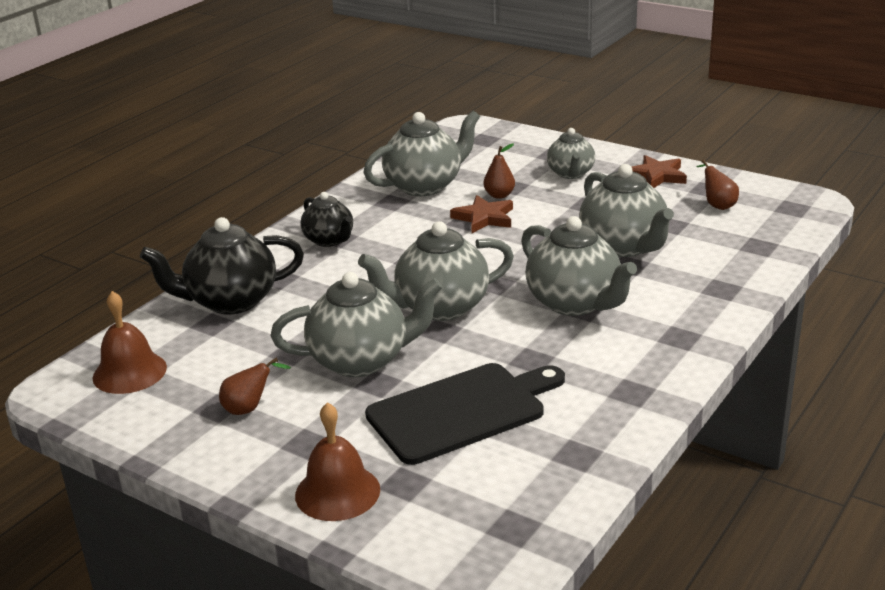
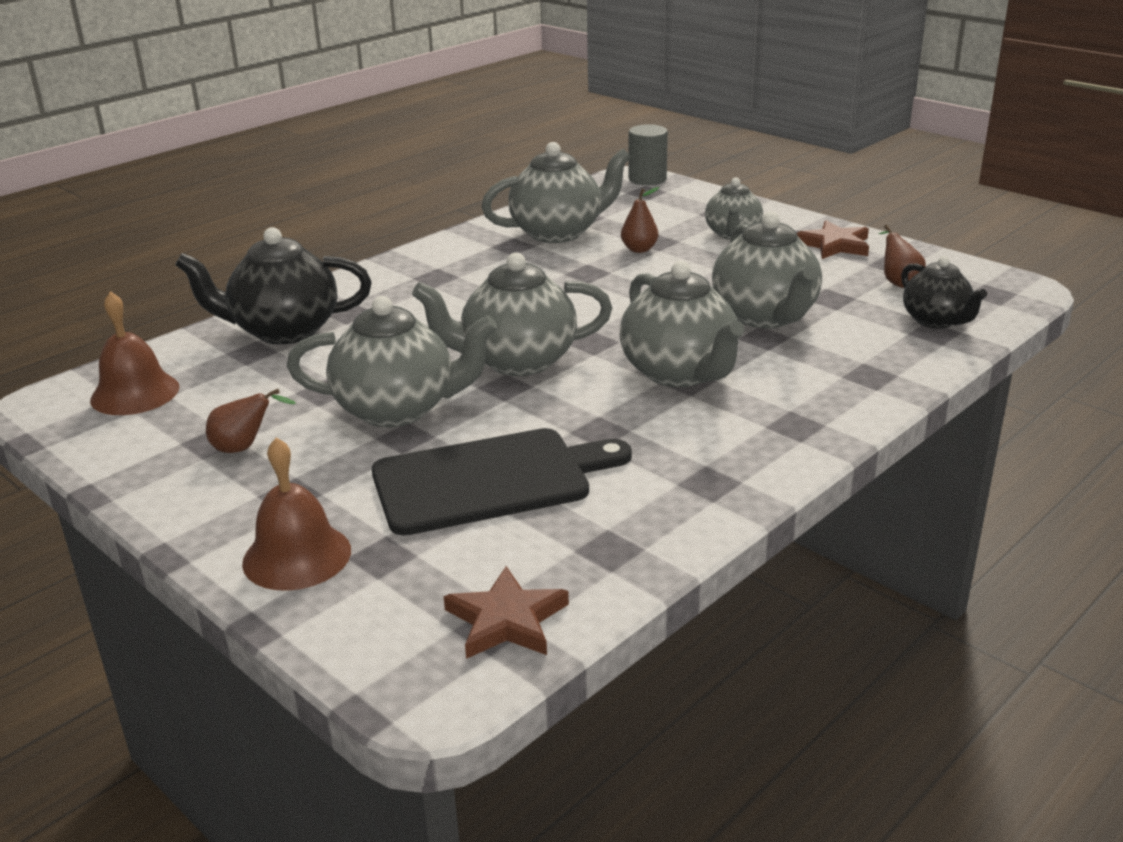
camera: 10 degrees right, 0 degrees up
(329, 240) = (425, 278): black teapot -> black teapot (936, 321)
(480, 127) = (647, 179): none -> grey cylinder
(484, 218) = (611, 271): brown star -> brown star (506, 620)

